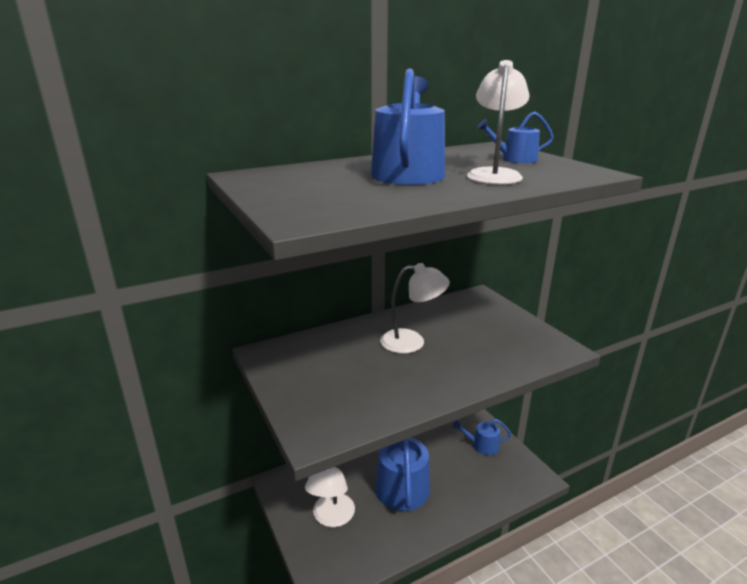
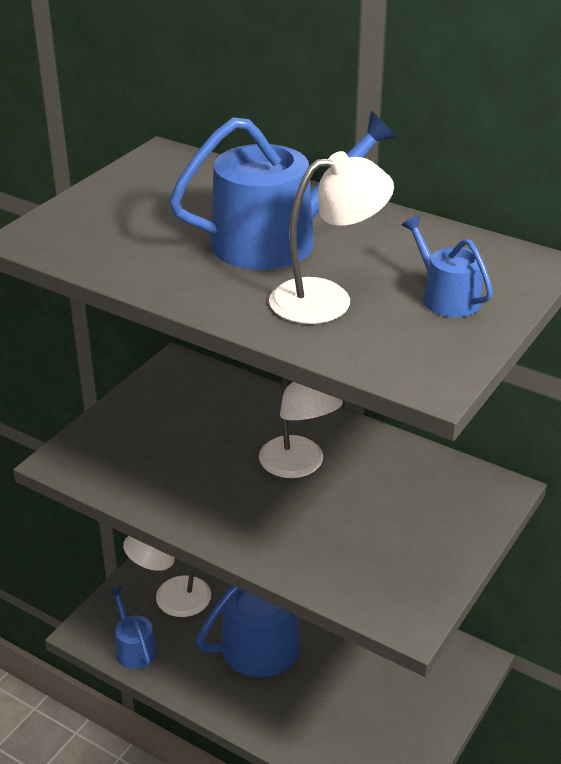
camera: 60 degrees right, 10 degrees up
(482, 445) = (407, 703): blue watering can -> blue watering can (134, 647)

